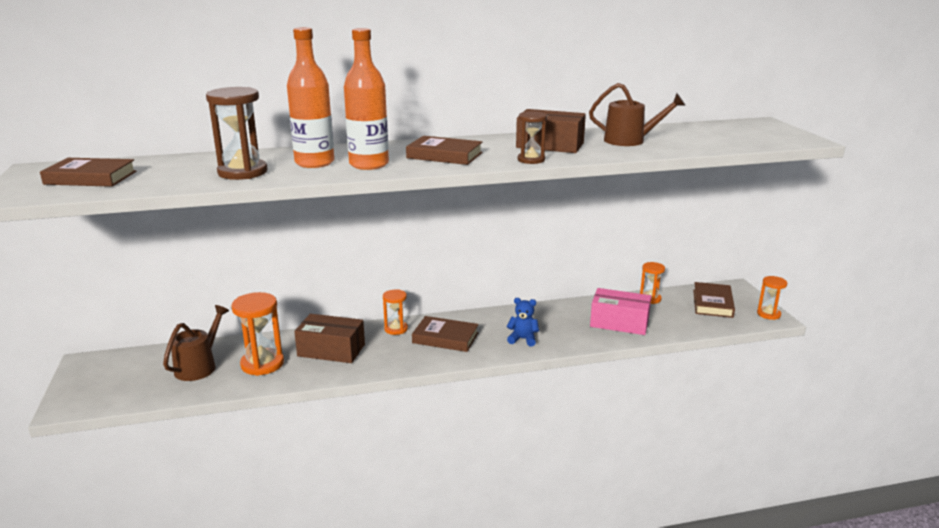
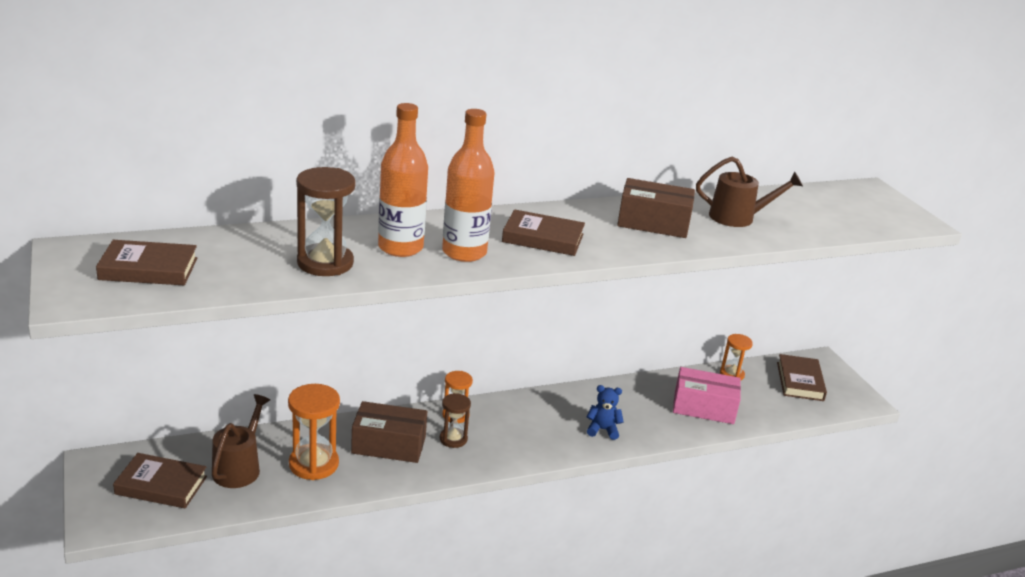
camera: 10 degrees left, 5 degrees up
(445, 338) = (515, 428): brown book -> brown book (161, 485)
(531, 160) = (641, 249): brown hourglass -> brown hourglass (453, 439)
(768, 314) = (860, 397): orange hourglass -> none

